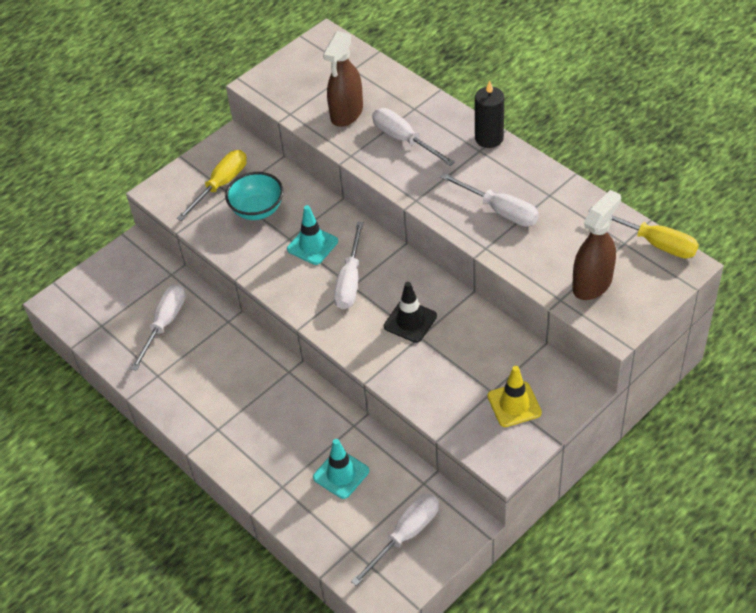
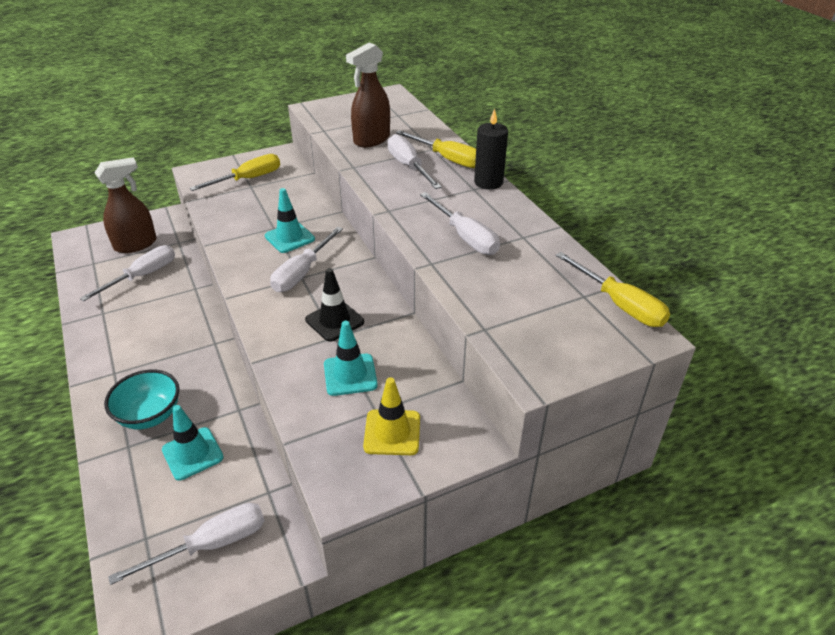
camera: 15 degrees right, 10 degrees down
(257, 210) = (263, 202): turquoise bowl -> turquoise bowl (150, 415)
(436, 118) = (448, 159): none -> yellow screwdriver
(453, 367) = (350, 375): none -> turquoise traffic cone
(592, 283) = (529, 324): brown spray bottle -> brown spray bottle (136, 244)

